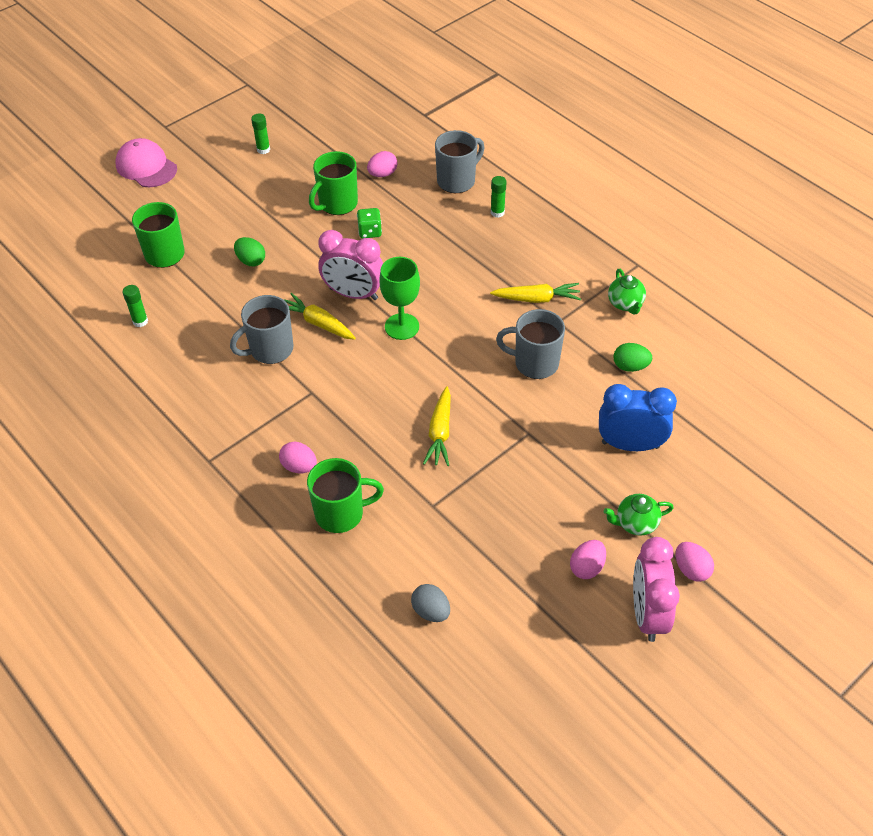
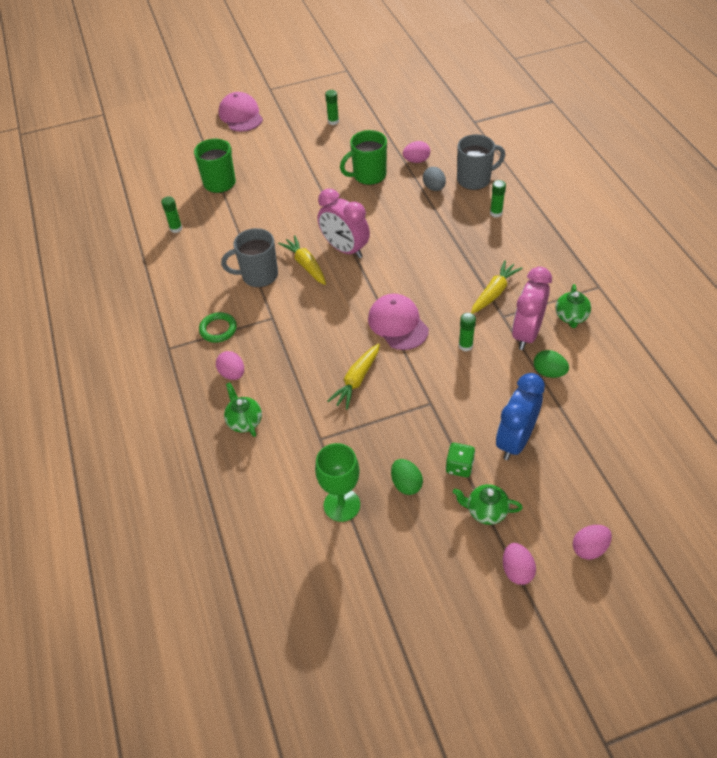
camera: 25 degrees right, 0 degrees up
(251, 261) = (280, 203): green egg -> green egg (406, 484)
(256, 423) = (218, 329): none -> green ring
(341, 513) = (244, 421): green mug -> green teapot
(370, 231) = (383, 203): green dice -> green dice (459, 466)
(402, 326) = (370, 285): green goblet -> green goblet (342, 505)
(431, 611) = (273, 526): grey egg -> grey egg (434, 188)
(453, 360) = (398, 324): none -> pink cap
(535, 363) = (465, 346): grey mug -> green glue stick
(537, 299) = (494, 292): yellow carrot -> yellow carrot turned 75 degrees counterclockwise
(587, 567) = (423, 535): pink egg -> pink egg (589, 548)
(630, 445) = (515, 440): blue clock -> blue clock turned 90 degrees counterclockwise
(647, 614) = (457, 596): pink clock -> pink clock (526, 333)

